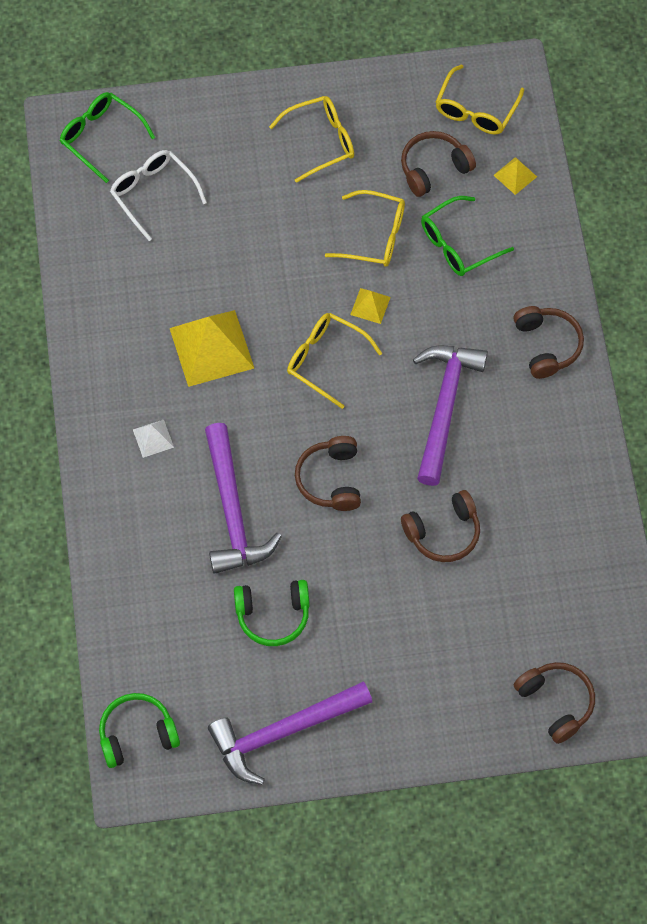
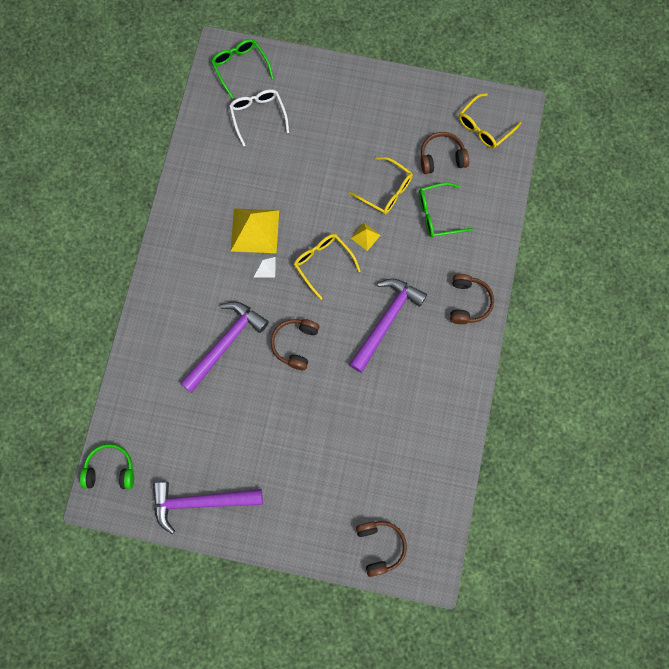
camera: 20 degrees right, 10 degrees up
(153, 438) = (195, 278): white pyramid -> white pyramid (264, 267)
(232, 511) = (225, 344): purple hammer -> purple hammer turned 150 degrees counterclockwise
(273, 615) = (224, 422): green headphones -> none
(321, 141) = (377, 115): yellow glasses -> none
(443, 533) = (353, 405): brown headphones -> none
(515, 175) = (492, 180): yellow pyramid -> none

